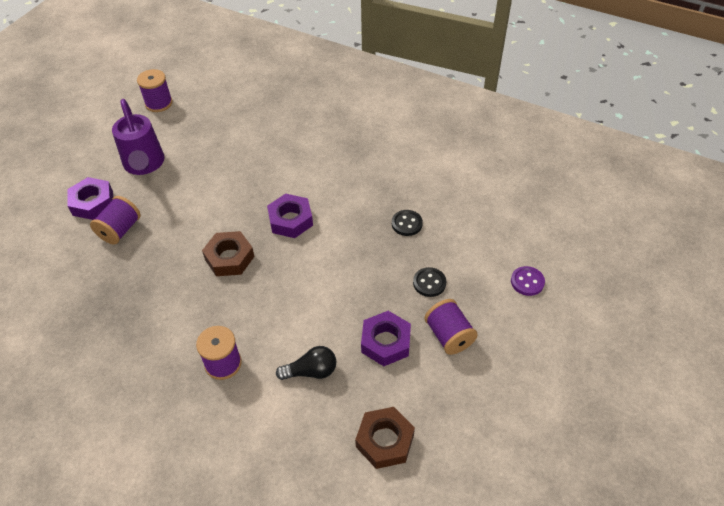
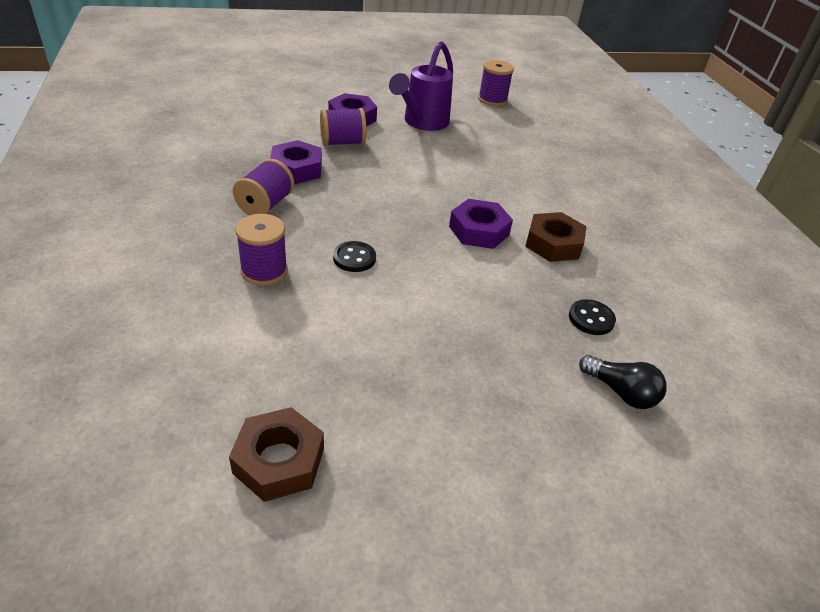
camera: 45 degrees right, 10 degrees down
(229, 258) = (387, 214): brown nut -> brown nut (553, 244)
(311, 371) = (315, 341): black light bulb -> black light bulb (621, 392)
(386, 342) = (416, 386): purple nut -> purple nut (296, 169)
(429, 283) = (540, 383): black button -> black button (354, 258)
(449, 336) = (489, 445): purple spool -> purple spool (265, 205)
(527, 282) = (669, 491): purple button -> none

